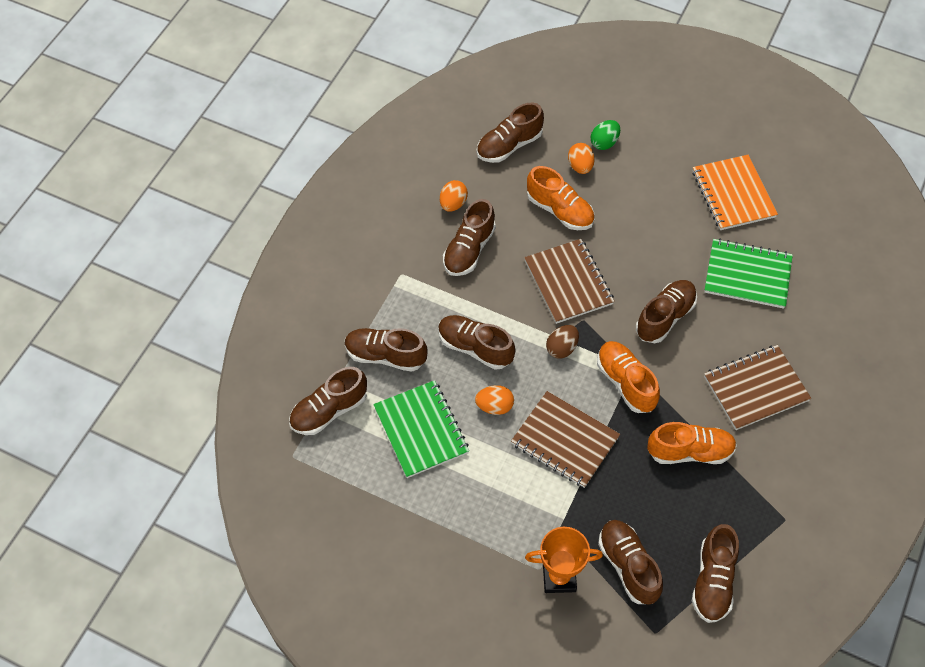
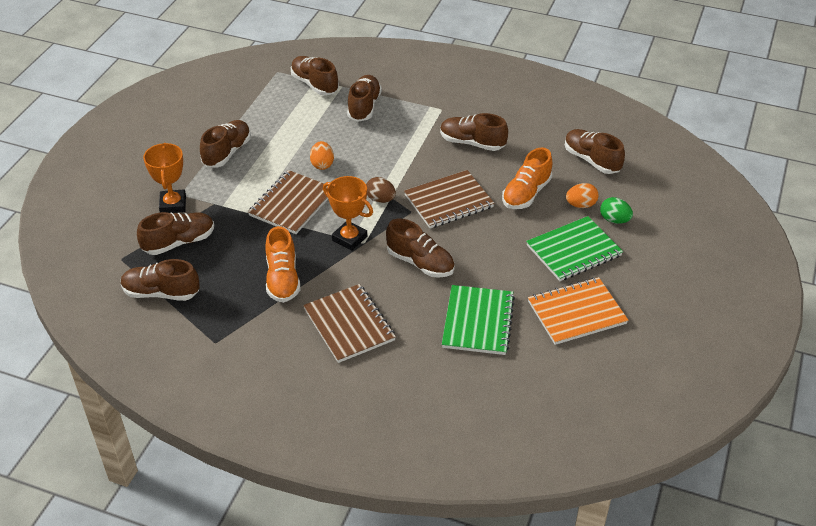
camera: 85 degrees right, 15 degrees down
(421, 430) = (299, 128): green notebook -> green notebook (573, 251)
(453, 204) = (518, 132): orange egg -> none
(475, 348) = (376, 151): brown shoe -> brown shoe (227, 152)
(625, 382) = (349, 238): orange shoe -> orange trophy

